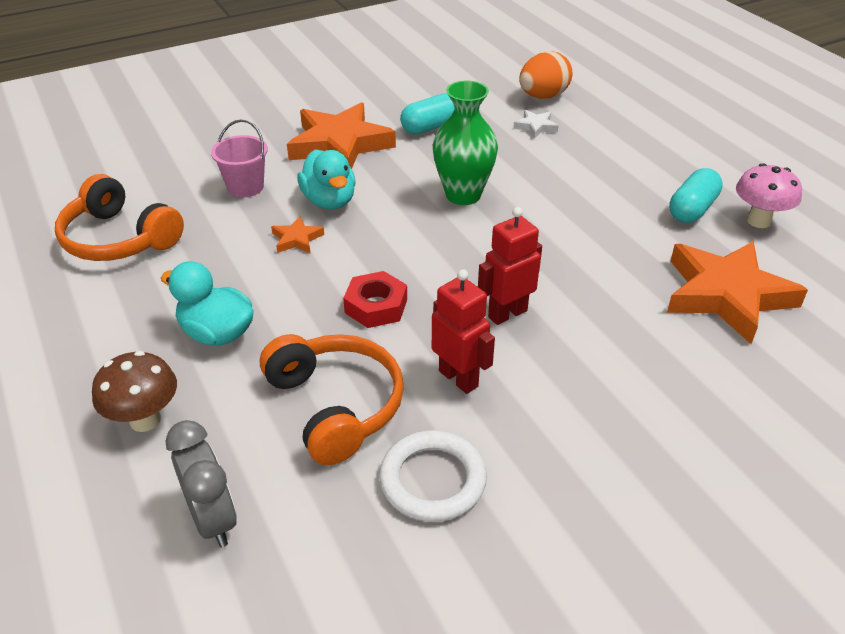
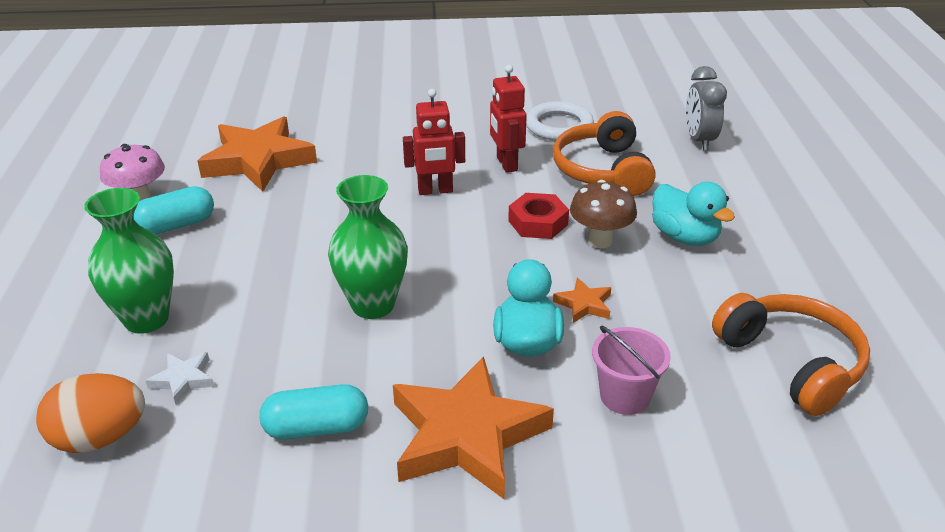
camera: 155 degrees left, 5 degrees down
(145, 420) = (746, 195): brown mushroom -> brown mushroom (600, 240)
(606, 147) = (146, 319): none -> green vase

